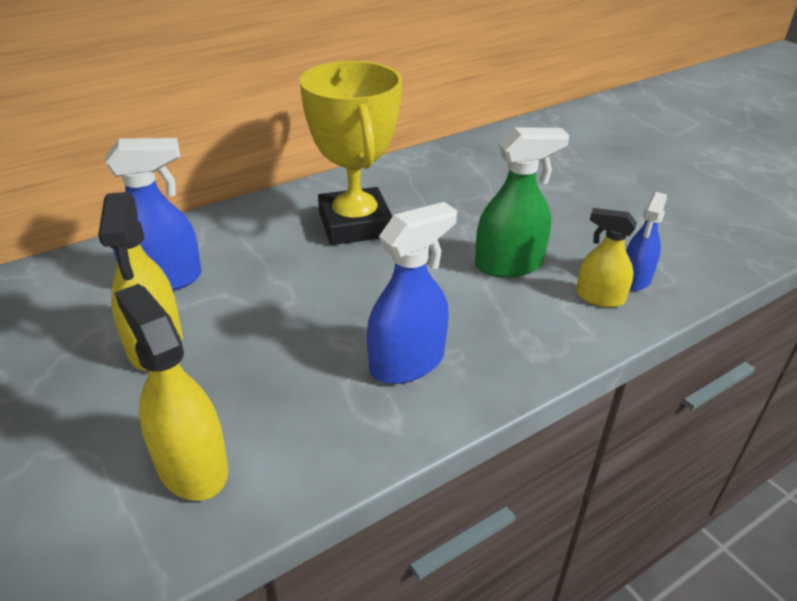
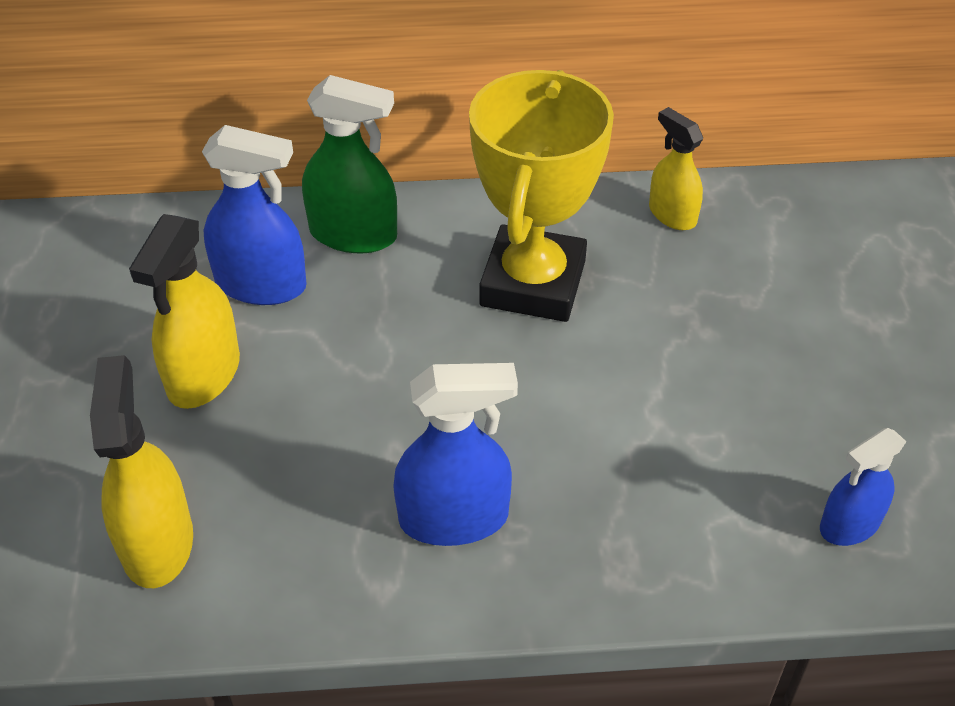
camera: 30 degrees right, 10 degrees up
(509, 264) = (689, 428): green spray bottle -> green spray bottle (353, 234)
(599, 297) = (772, 532): yellow spray bottle -> yellow spray bottle (672, 214)

